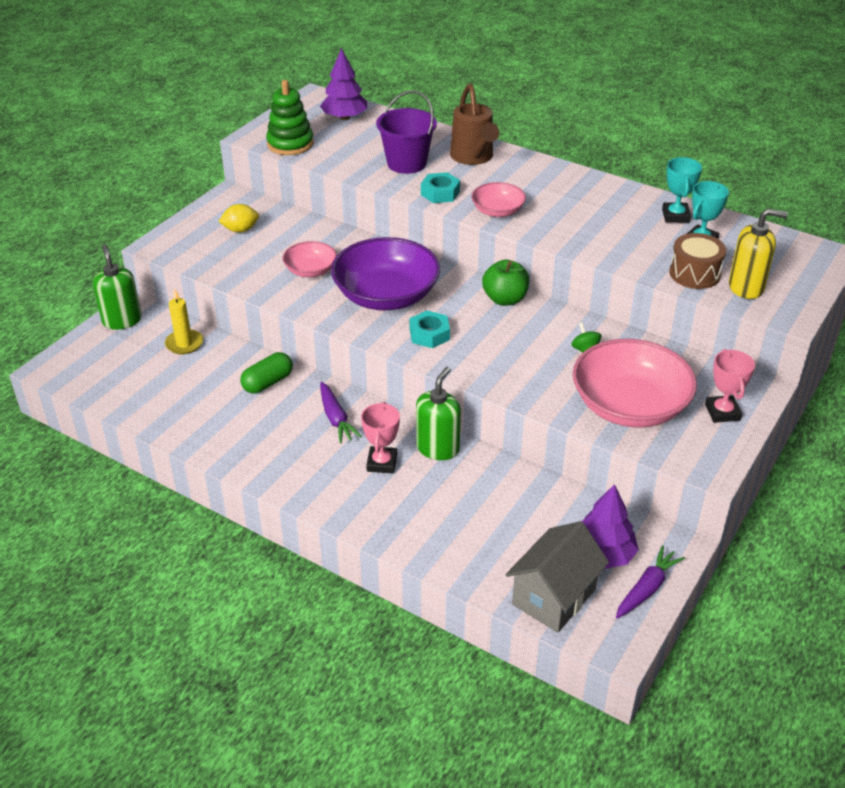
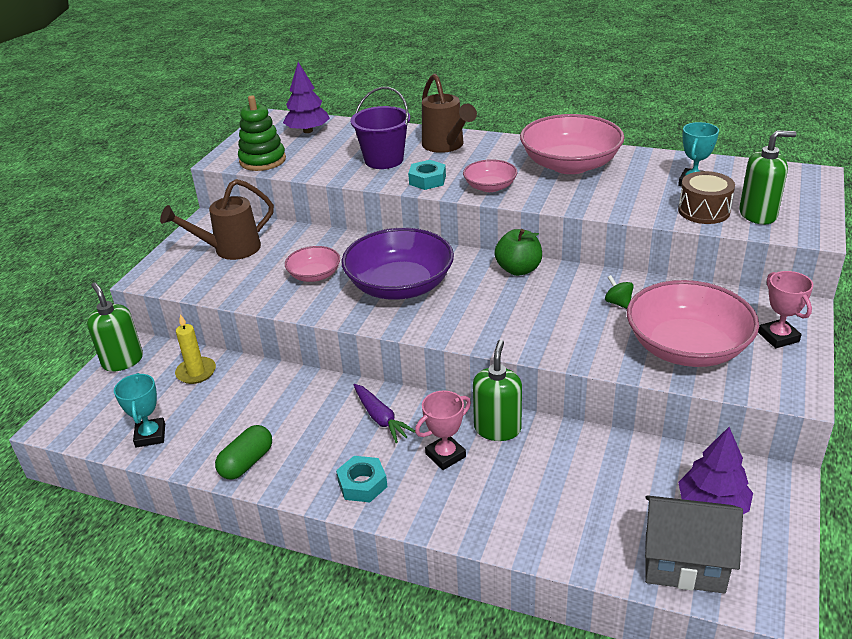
camera: 10 degrees left, 5 degrees down
(240, 230) = (230, 249): yellow lemon -> brown watering can
(268, 383) = (297, 395): green capsule -> green capsule (246, 462)
(382, 463) = (445, 455): pink trophy -> pink trophy turned 60 degrees clockwise
(429, 334) = (458, 315): turquoise nut -> turquoise nut (362, 484)
(554, 597) = (684, 563): grey house -> grey house turned 75 degrees clockwise
(587, 200) = (570, 165): none -> pink bowl
(647, 588) = (774, 533): purple carrot -> none
(675, 216) = (658, 165): turquoise trophy -> turquoise trophy (150, 435)
(746, 287) = (758, 215): yellow soap dispenser -> green soap dispenser

